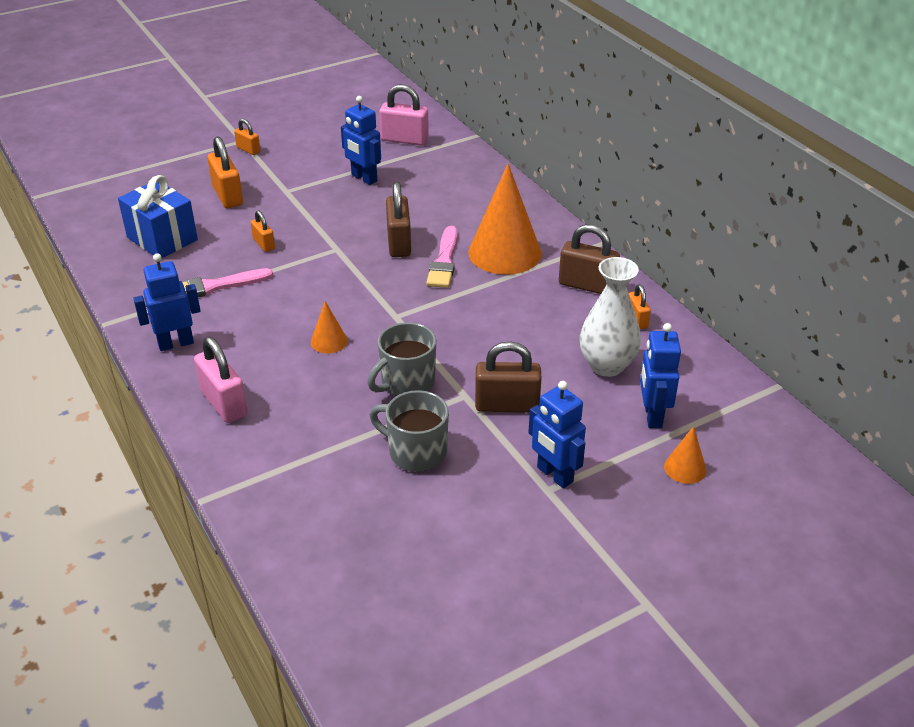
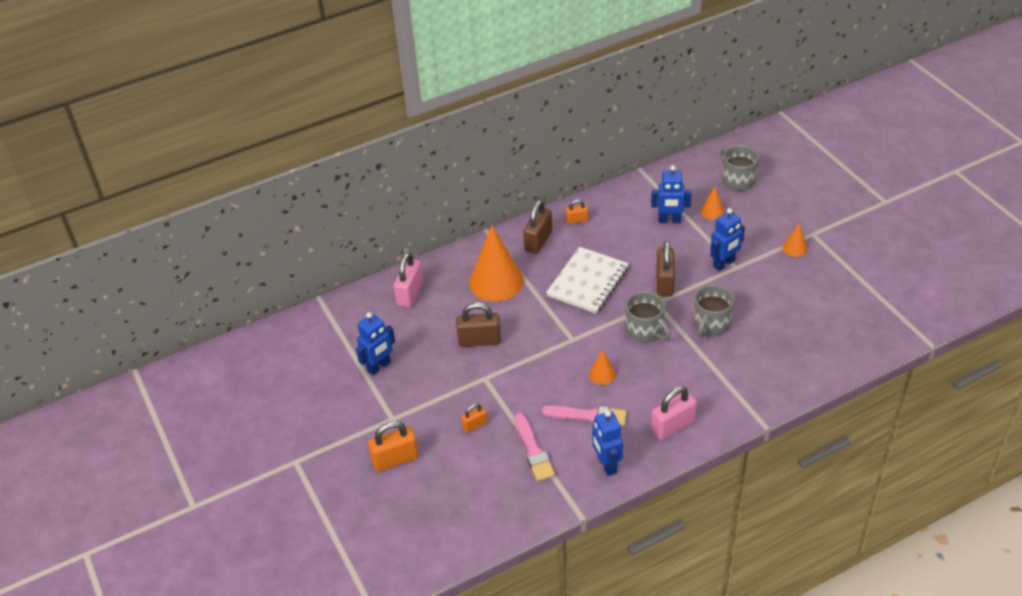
camera: 85 degrees left, 5 degrees up
(162, 239) = (461, 498): blue gift -> none
(248, 150) = (315, 454): orange padlock -> none
(404, 140) = (317, 343): pink padlock -> pink padlock (410, 294)
(444, 261) = (505, 314): pink brush -> pink brush (588, 416)
(506, 330) = (588, 282): none -> white notebook
(603, 573) = (795, 248): none -> orange cone
(607, 365) = (624, 237): white vase -> none
(779, 506) = (737, 180): none -> grey mug

